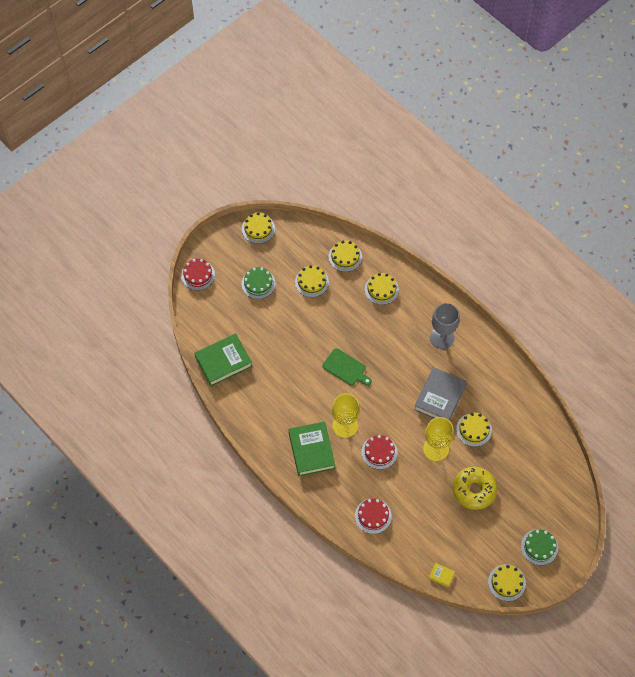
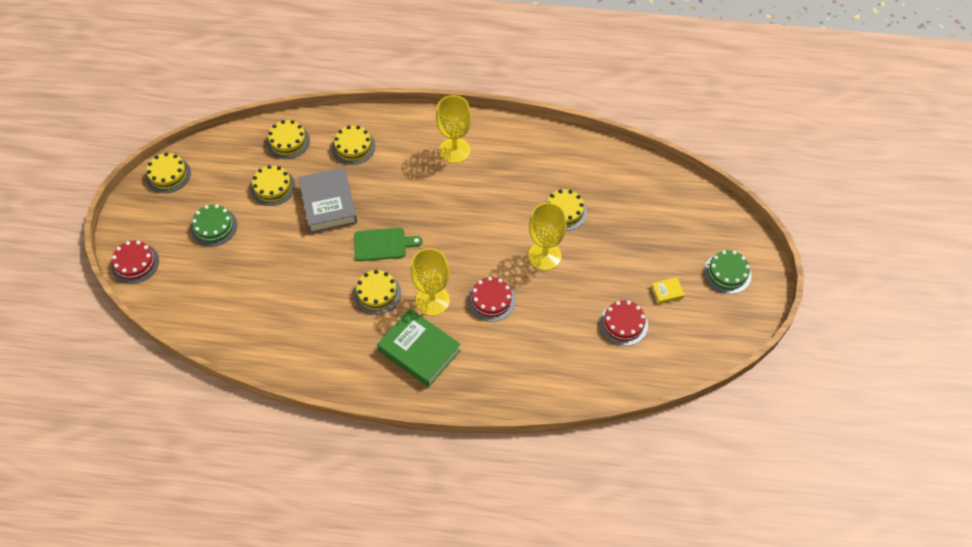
camera: 40 degrees left, 5 degrees down
(223, 362) = (241, 331): green book -> none
(373, 516) = (542, 367): red cake -> red cake (623, 324)
(439, 397) = (503, 206): grey book -> grey book (328, 204)
(441, 575) = (664, 373): yellow book -> yellow book (667, 292)
(442, 337) = (454, 150): grey goblet -> yellow goblet
(474, 490) = (617, 267): yellow donut -> none
(507, 582) = (731, 330): yellow cake -> yellow cake (377, 293)

